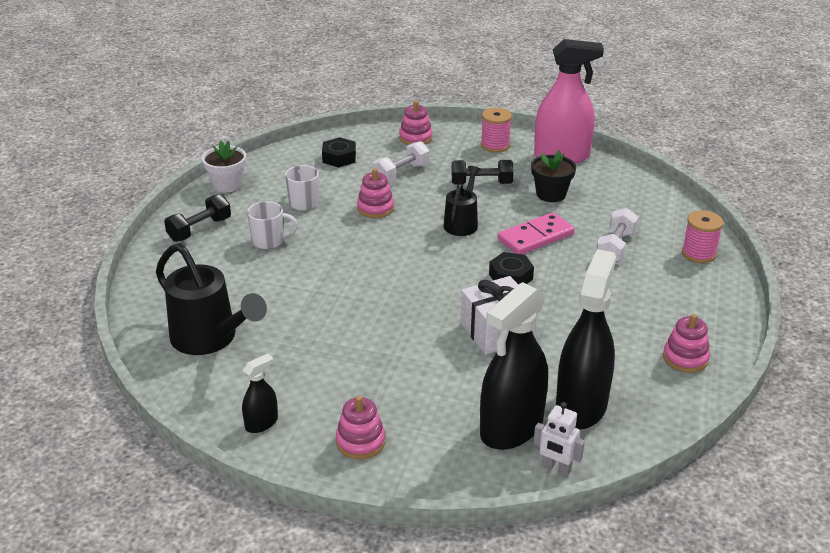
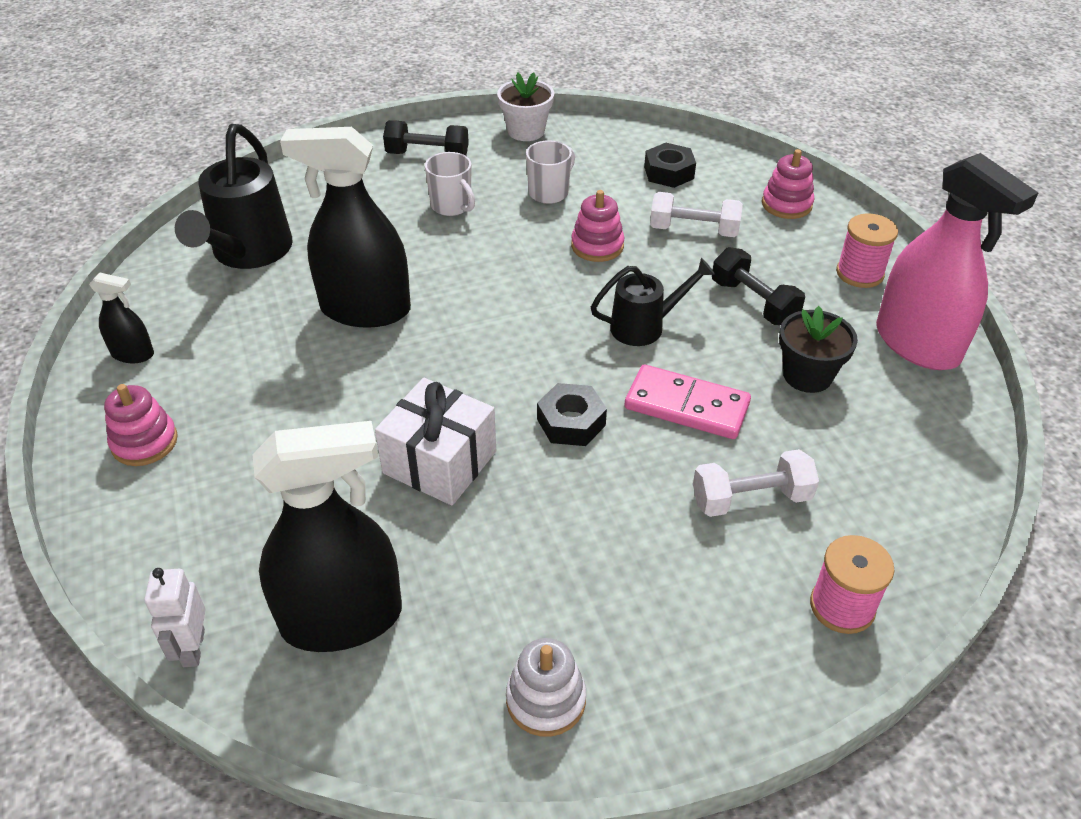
camera: 55 degrees right, 10 degrees up
(511, 428) = (249, 565): black spray bottle -> black spray bottle (365, 310)
(685, 358) = (546, 700): pink stacking toy -> white stacking toy

